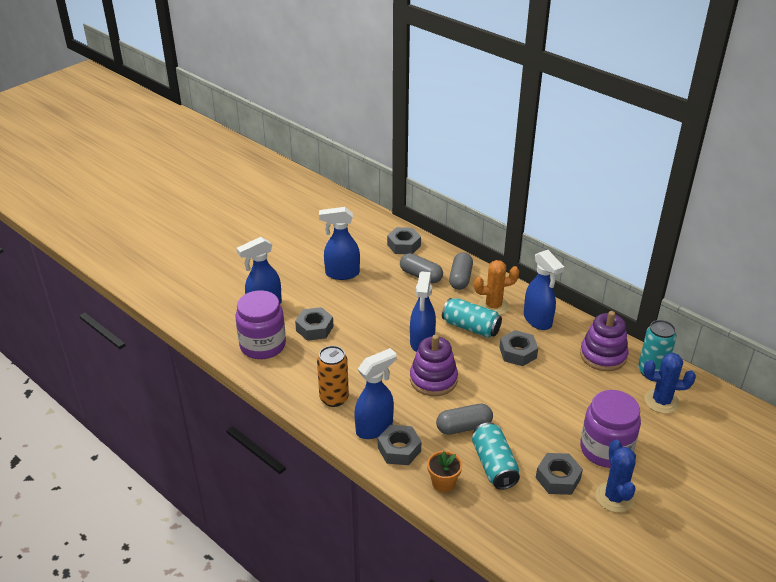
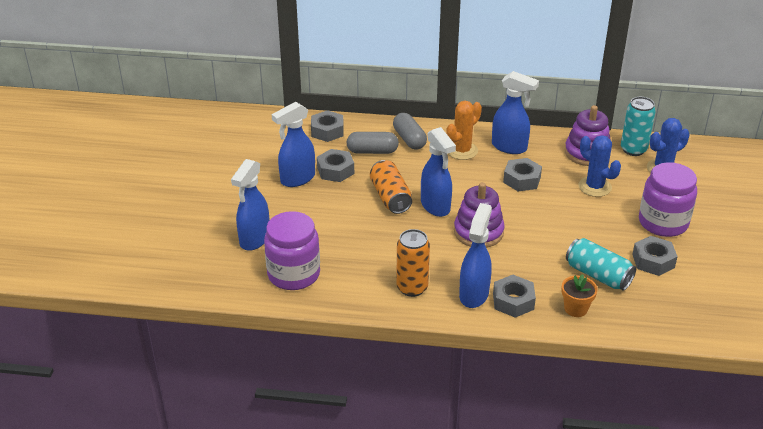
camera: 35 degrees left, 0 degrees up
(314, 328) = (326, 237): grey nut -> grey nut (335, 170)
(395, 319) = (390, 197): none -> orange can
(464, 427) = (544, 258): grey capsule -> none
(471, 327) = (462, 176): turquoise can -> none
(614, 497) = (704, 254): blue cactus -> blue cactus (594, 187)

